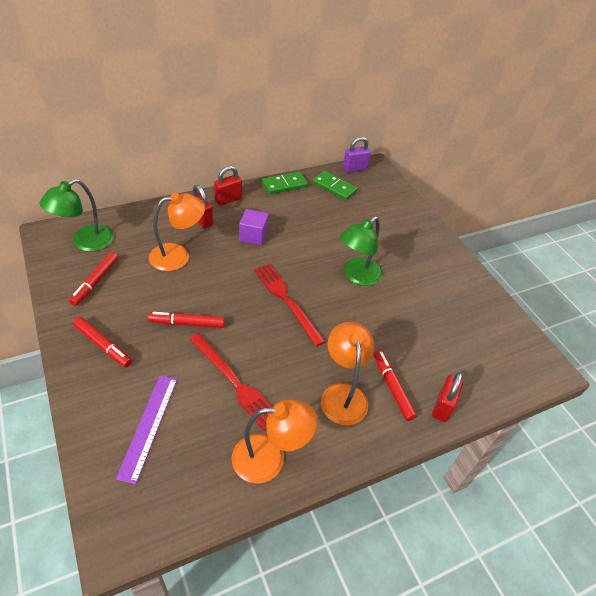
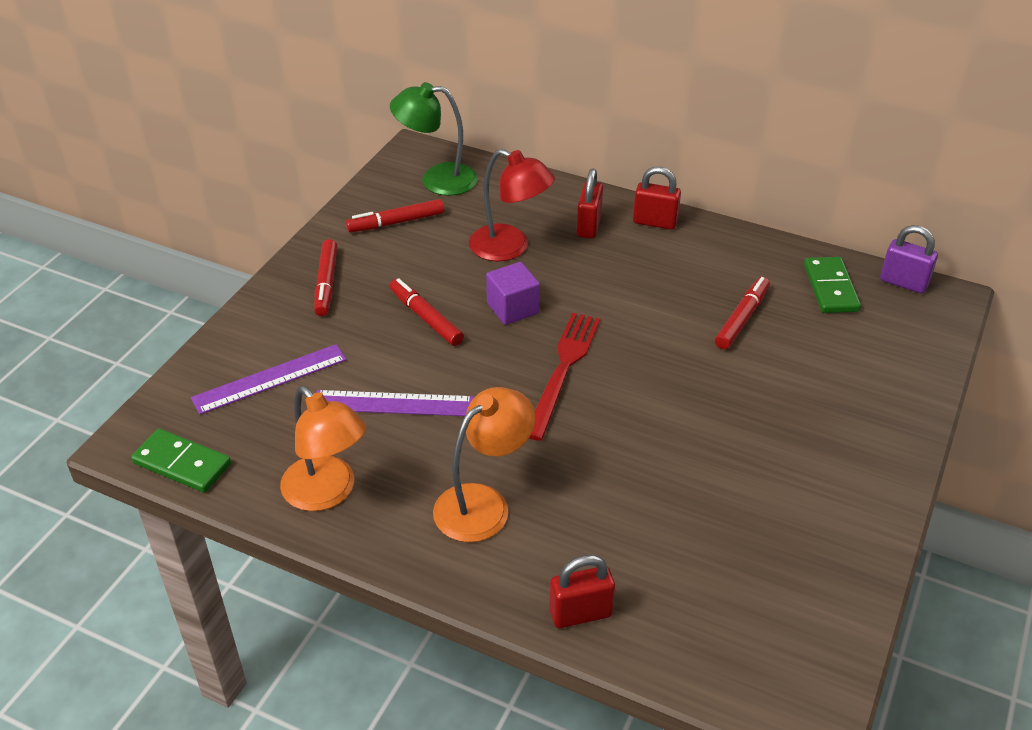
camera: 55 degrees right, 5 degrees down
(178, 256) = (510, 248): orange lamp -> red lamp
(234, 382) = (393, 404): red fork -> purple ruler
(253, 236) = (627, 279): purple cube -> purple cube (512, 308)
(284, 185) = (758, 245): green domino -> green domino (182, 464)
(357, 276) = (694, 406): green lamp -> none
(392, 387) = (550, 544): red marker -> red marker (742, 318)

